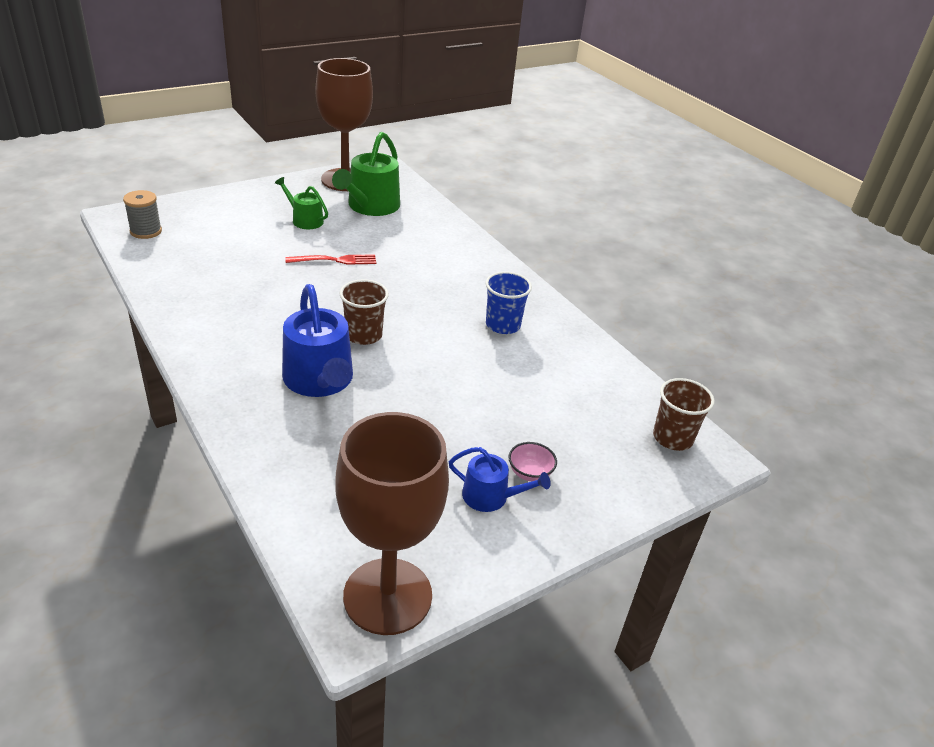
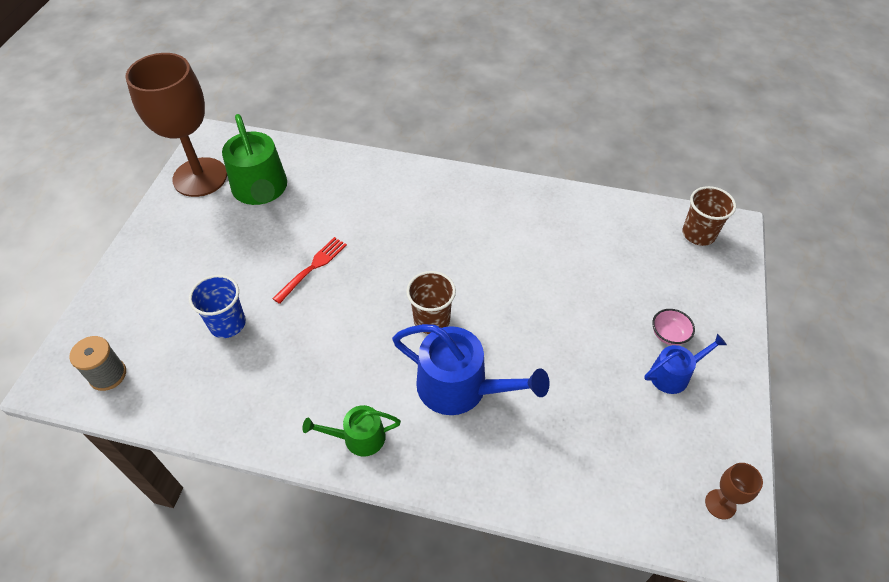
camera: 40 degrees left, 15 degrees up
(304, 220) = (229, 247): green watering can -> green watering can (358, 437)
(387, 596) = (720, 504): brown goblet -> brown goblet, size x0.41
(503, 325) = (503, 228): blue cup -> blue cup (227, 324)

